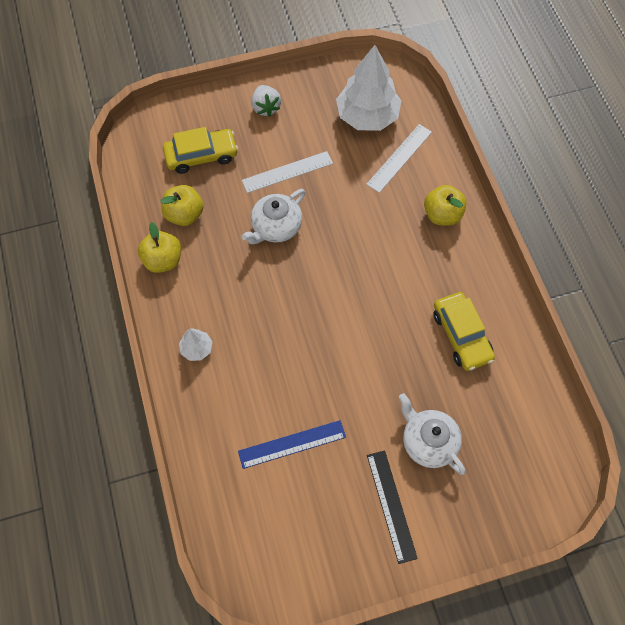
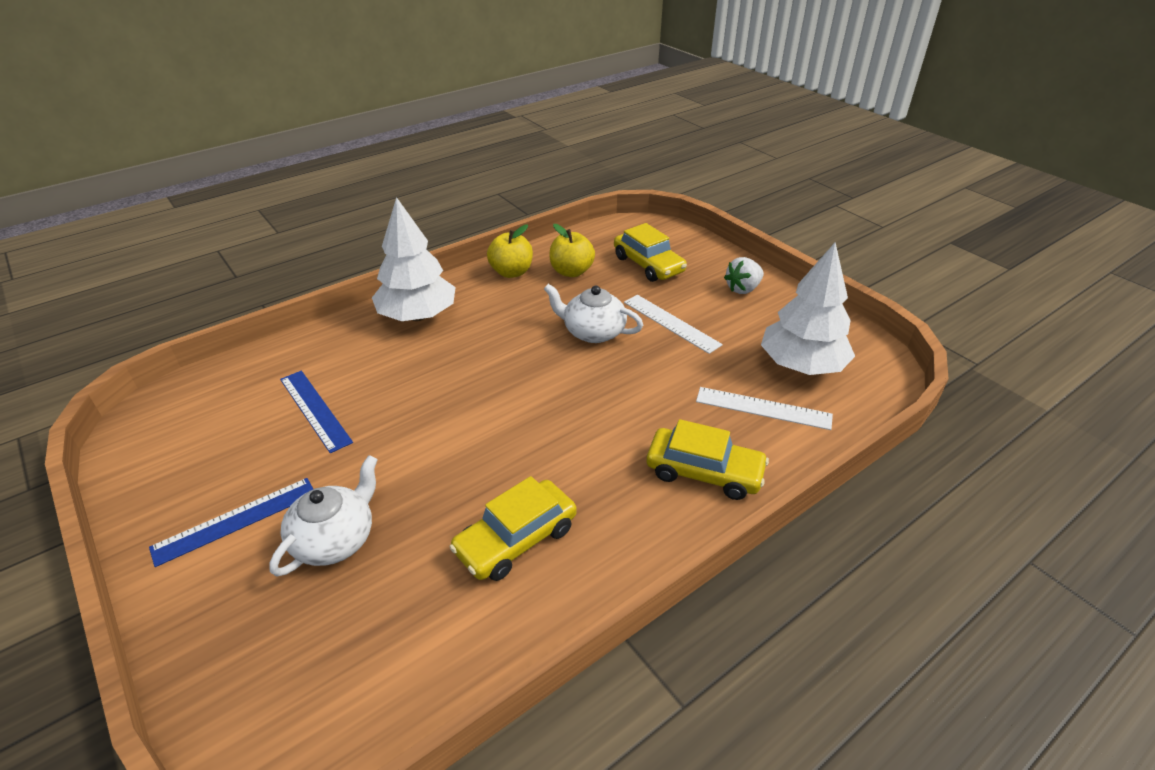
camera: 70 degrees right, 25 degrees down
(196, 348) = (418, 316): white tree -> white tree, size x2.20
(391, 505) = (235, 520): black ruler -> blue ruler
(442, 215) = (704, 472): yellow apple -> yellow car

